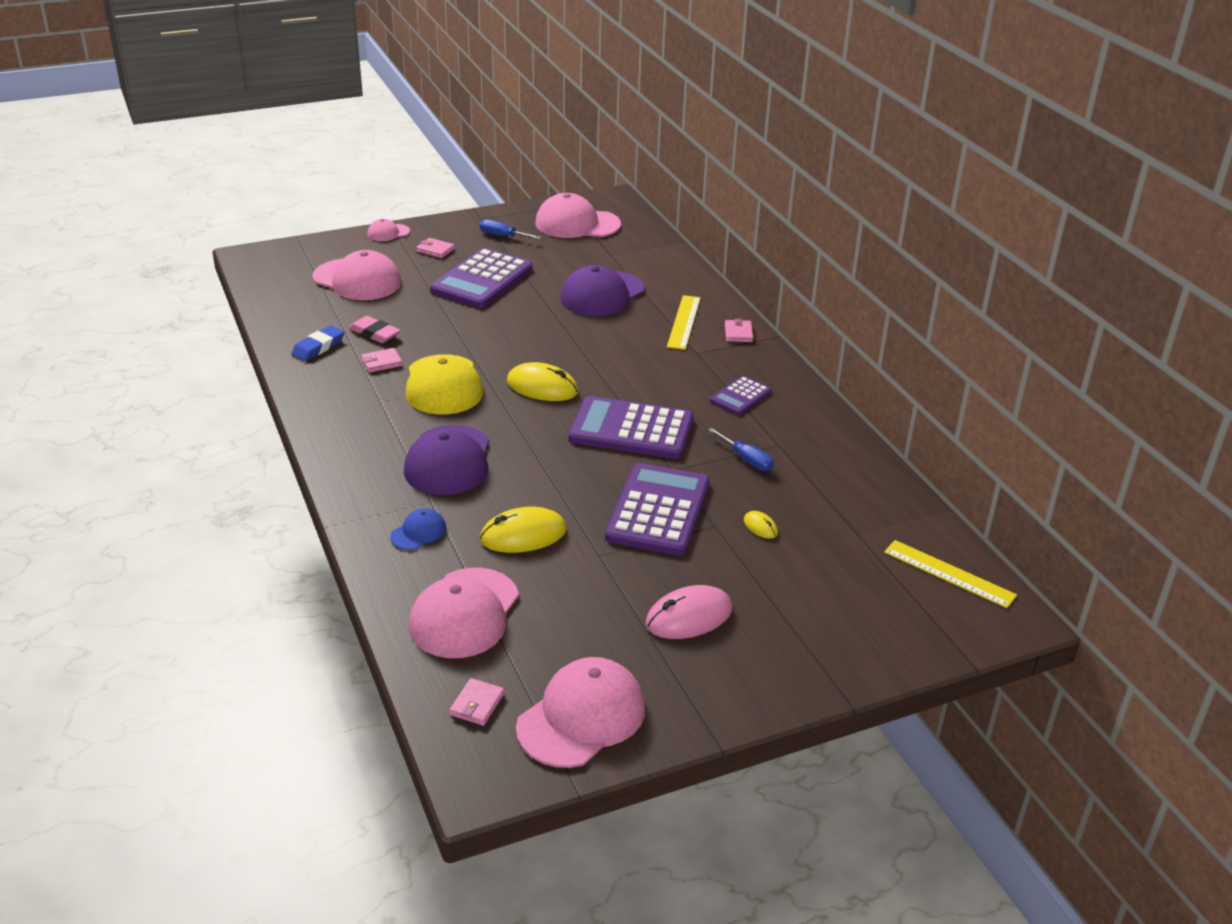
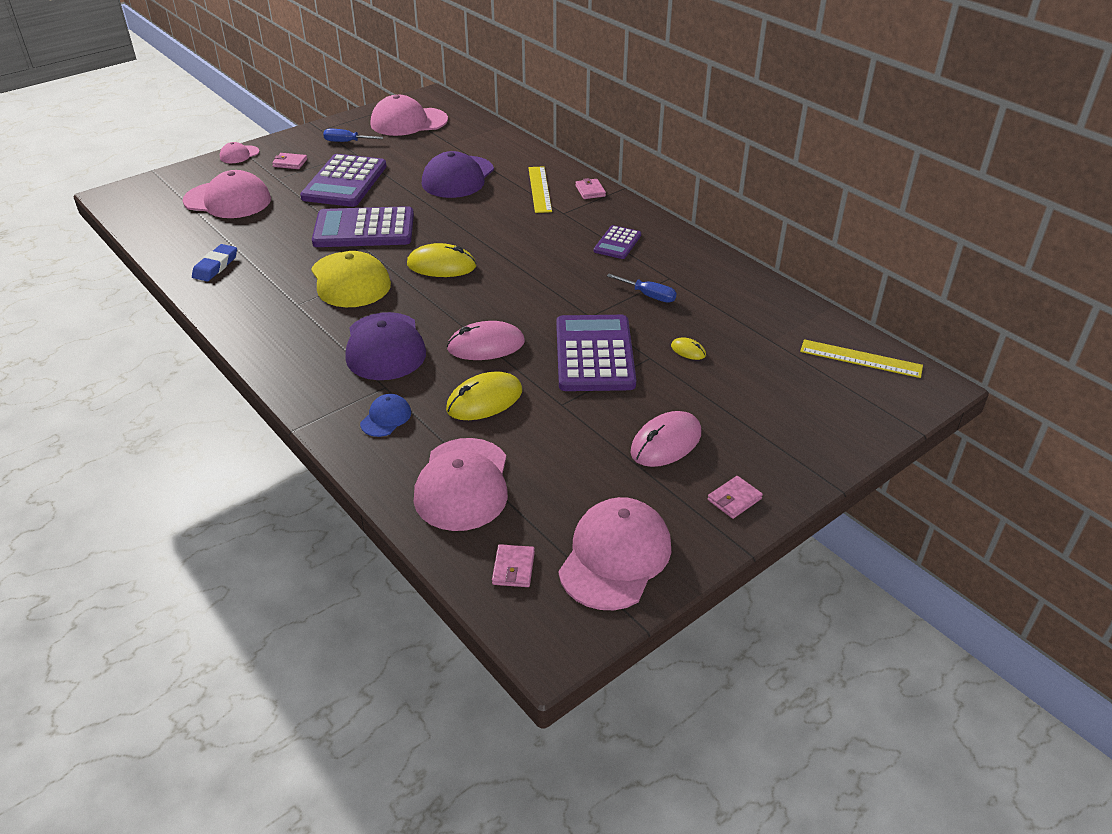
camera: 15 degrees left, 5 degrees up
(374, 333) = (265, 245): pink eraser -> none
(381, 362) = (283, 270): pink wallet -> pink wallet (734, 499)
(550, 479) = (486, 345): none -> pink mouse
(631, 429) = (537, 288): purple calculator -> purple calculator (364, 229)

